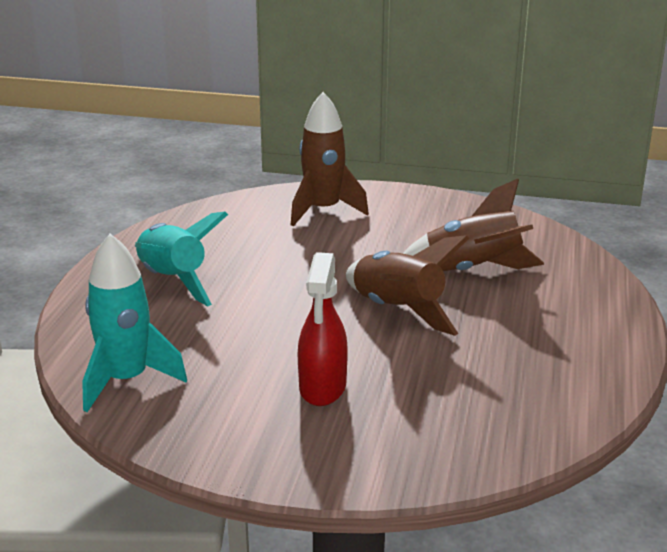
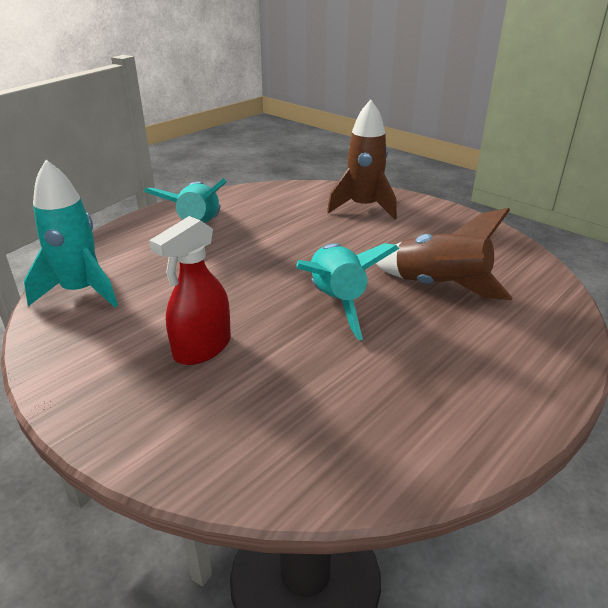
camera: 30 degrees right, 5 degrees up
(397, 310) = (336, 302): brown rocket -> turquoise rocket

